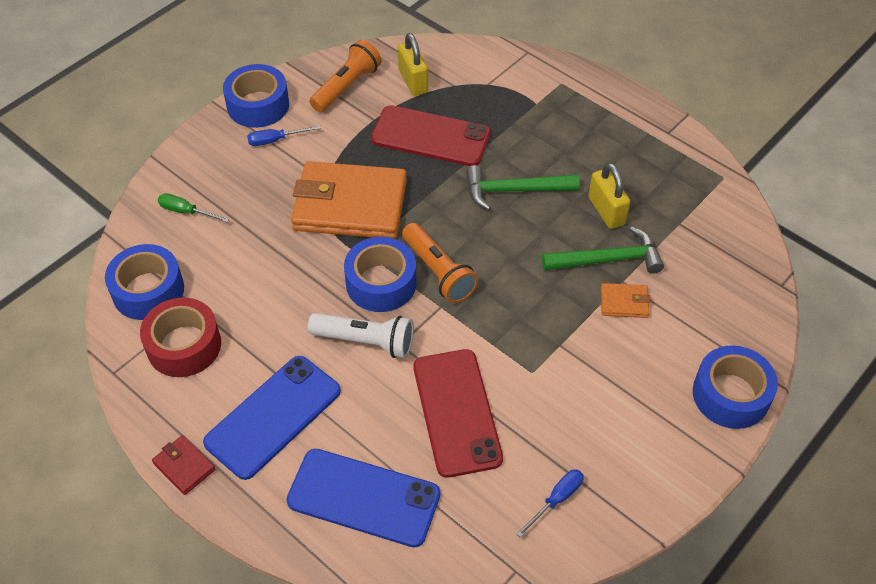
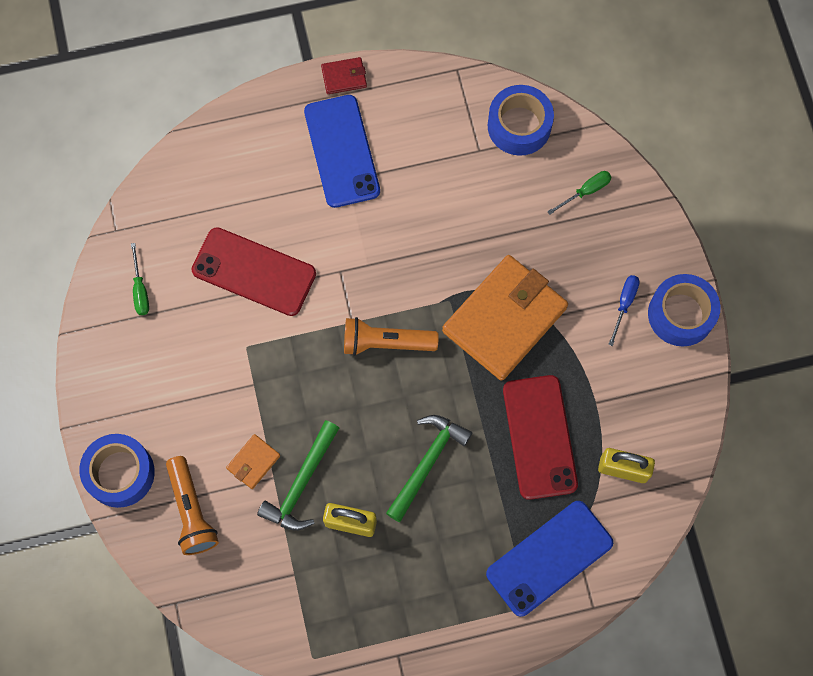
camera: 125 degrees right, 20 degrees up
(184, 345) = (447, 125): red tape -> none
(346, 87) = (655, 405): orange flashlight -> orange flashlight (191, 511)
(364, 497) = (236, 172): blue phone -> blue phone (549, 558)
(365, 341) = (360, 248): white flashlight -> none
(381, 283) = (406, 293): blue tape -> none
(430, 136) = (540, 437): red phone -> red phone turned 60 degrees counterclockwise
(556, 500) = (140, 290): blue screwdriver -> green screwdriver

